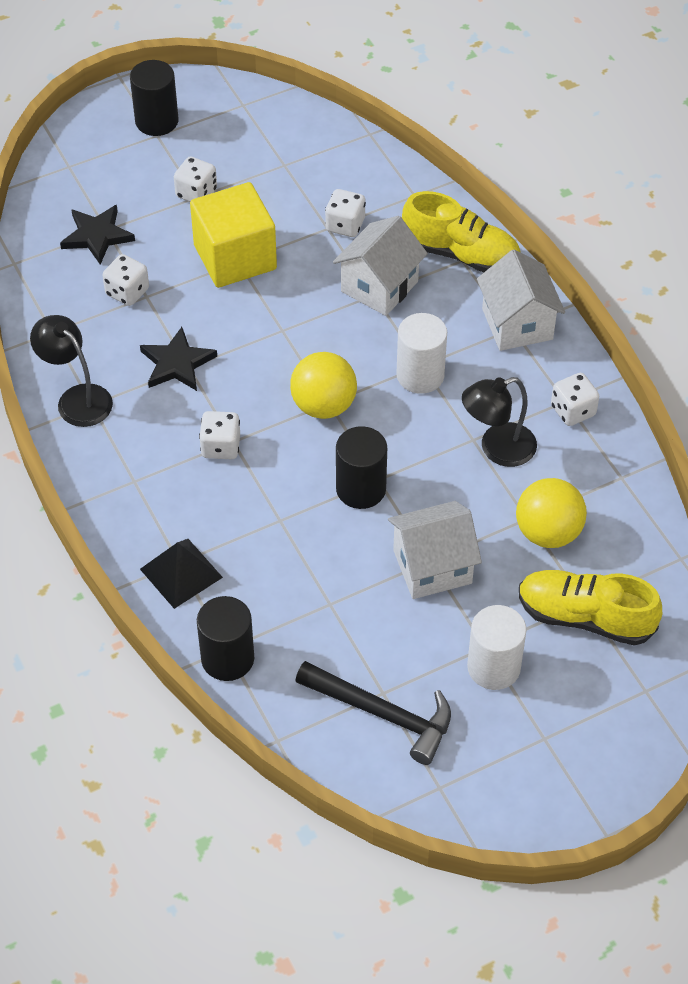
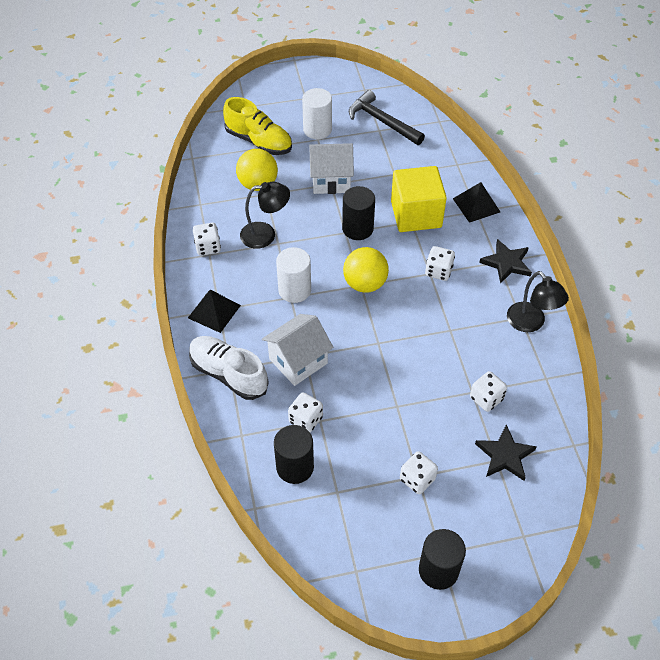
camera: 165 degrees left, 0 degrees up
(177, 363) = (458, 334): black star -> black star (506, 263)
(227, 658) = (457, 159): black cylinder -> black cylinder (295, 467)
(235, 257) = (398, 410): yellow cube -> yellow cube (416, 214)
(460, 254) = (228, 374): yellow shoe -> white shoe
(517, 324) = (214, 311): white house -> black pyramid

